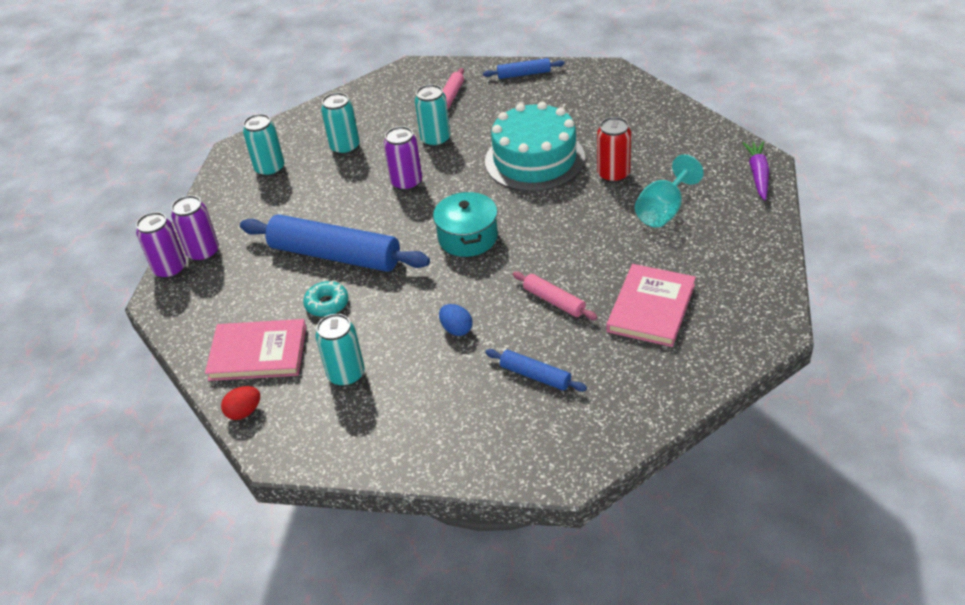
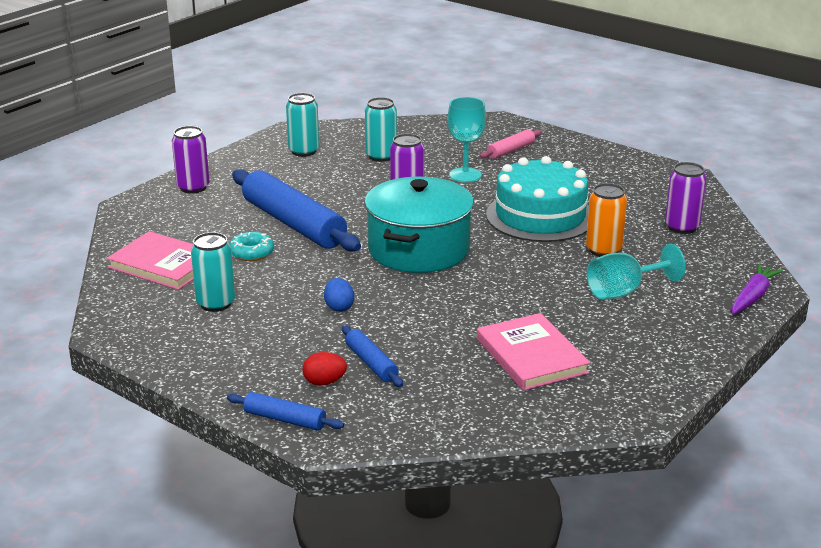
camera: 25 degrees right, 15 degrees down
(170, 269) = (157, 189): purple can -> purple can (682, 227)
(244, 412) = (112, 297): red egg -> red egg (324, 382)
(436, 140) = (465, 175): turquoise can -> turquoise goblet
(468, 237) = (418, 249): turquoise pot -> turquoise pot, size x1.60
(524, 74) = (598, 154): blue rolling pin -> blue rolling pin (285, 419)
(554, 301) = (446, 319): pink rolling pin -> none
(613, 175) = (603, 250): red can -> orange can
(651, 308) = (531, 356): pink book -> pink book turned 75 degrees counterclockwise

